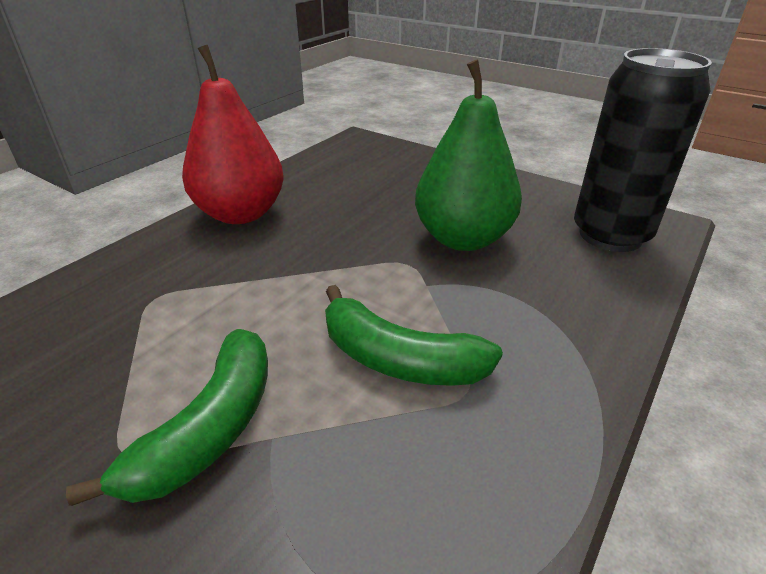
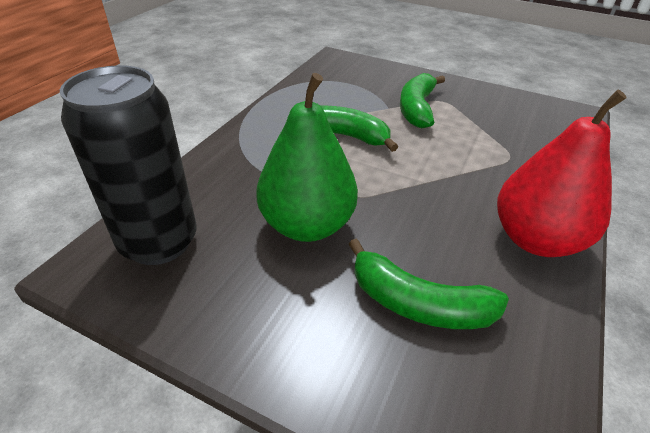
camera: 170 degrees right, 5 degrees up
(377, 187) = (418, 303): none -> green banana

